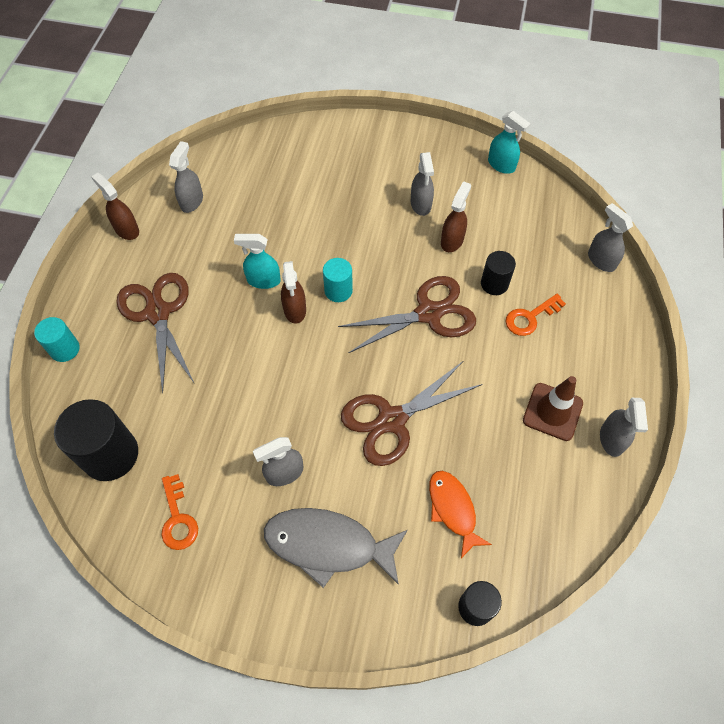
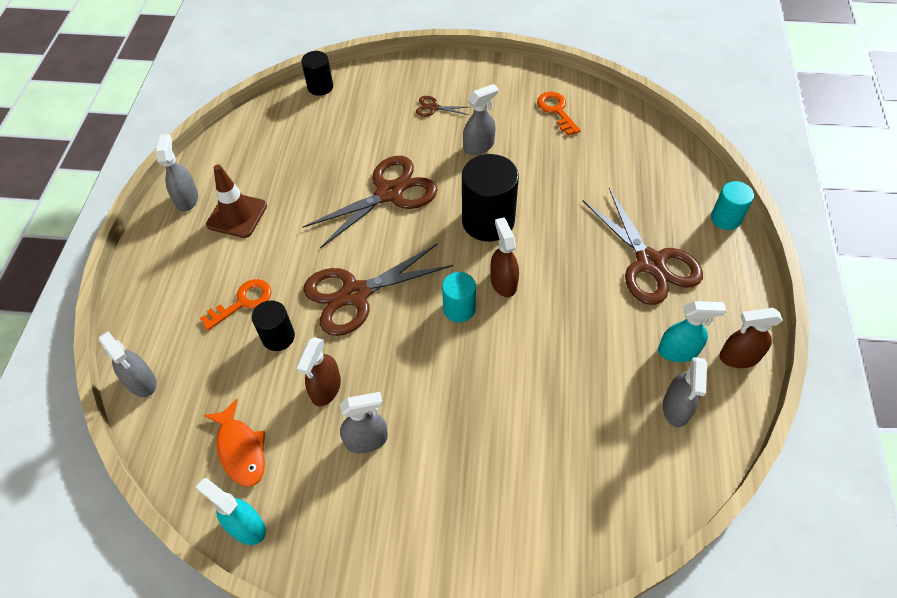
camera: 175 degrees right, 5 degrees down
(110, 455) = (632, 143): black cylinder -> black cylinder (488, 221)
(126, 229) = (739, 357): brown spray bottle -> brown spray bottle turned 135 degrees clockwise
(263, 280) = (547, 311): turquoise spray bottle -> turquoise spray bottle (678, 351)
(328, 545) = (433, 108): grey fish -> brown scissors
(421, 204) = (366, 440): grey spray bottle -> grey spray bottle turned 90 degrees clockwise
(453, 509) = (335, 138): orange fish -> orange fish (241, 449)

